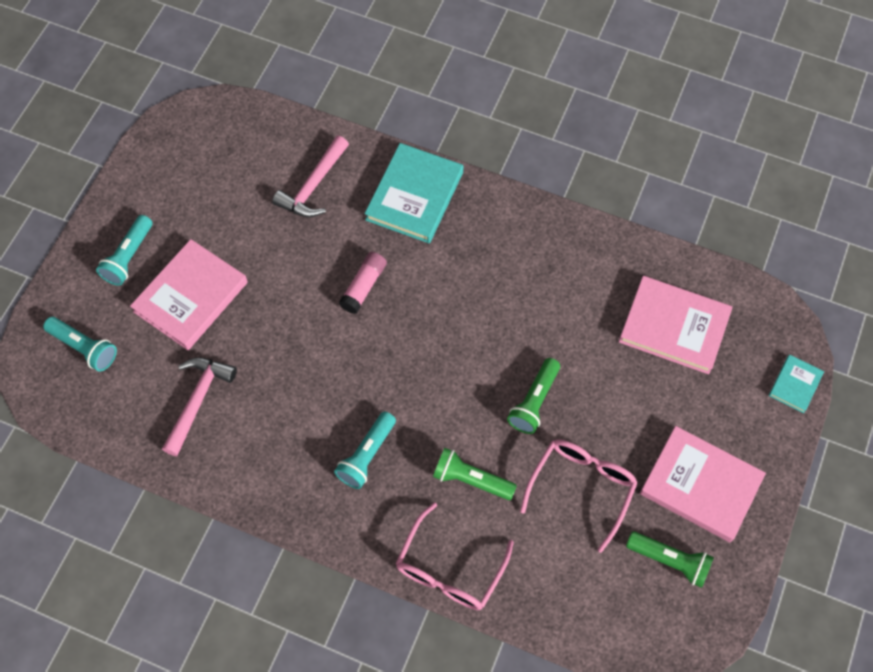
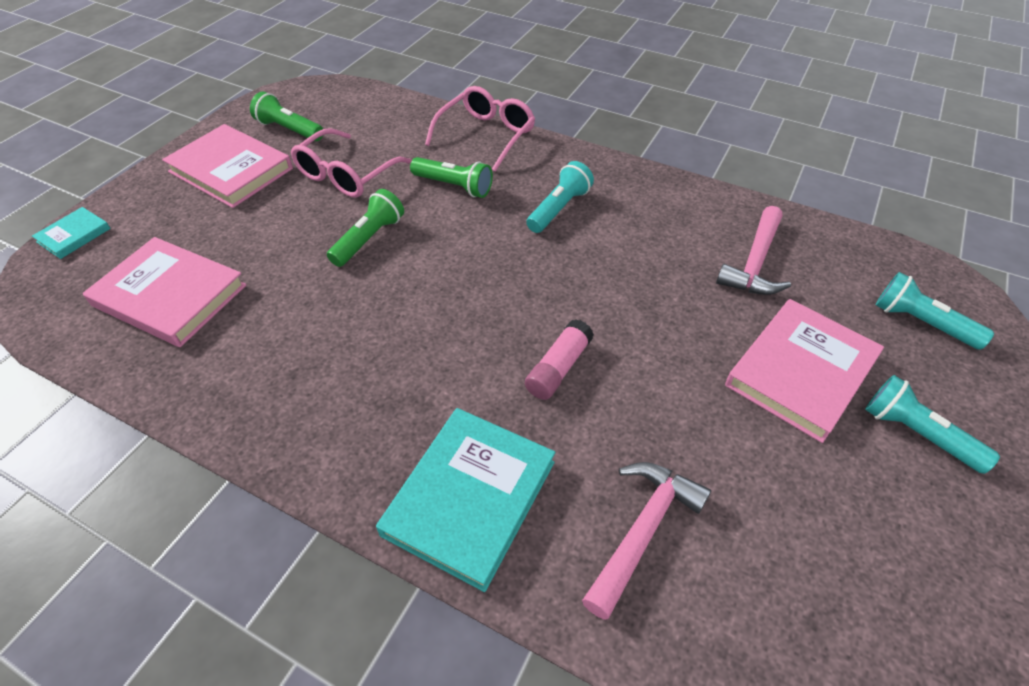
camera: 175 degrees left, 15 degrees down
(128, 257) = (917, 433): turquoise flashlight -> turquoise flashlight turned 75 degrees counterclockwise

